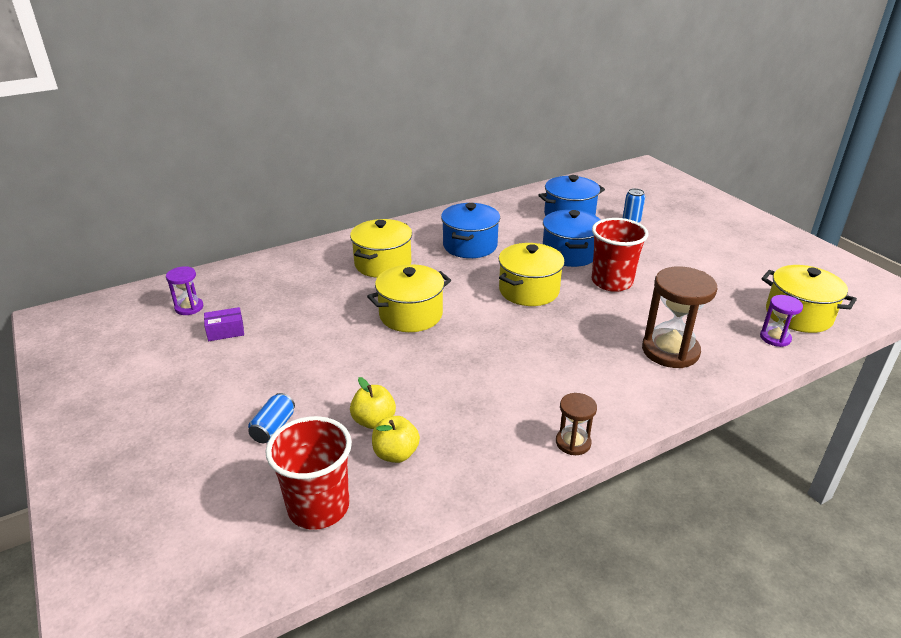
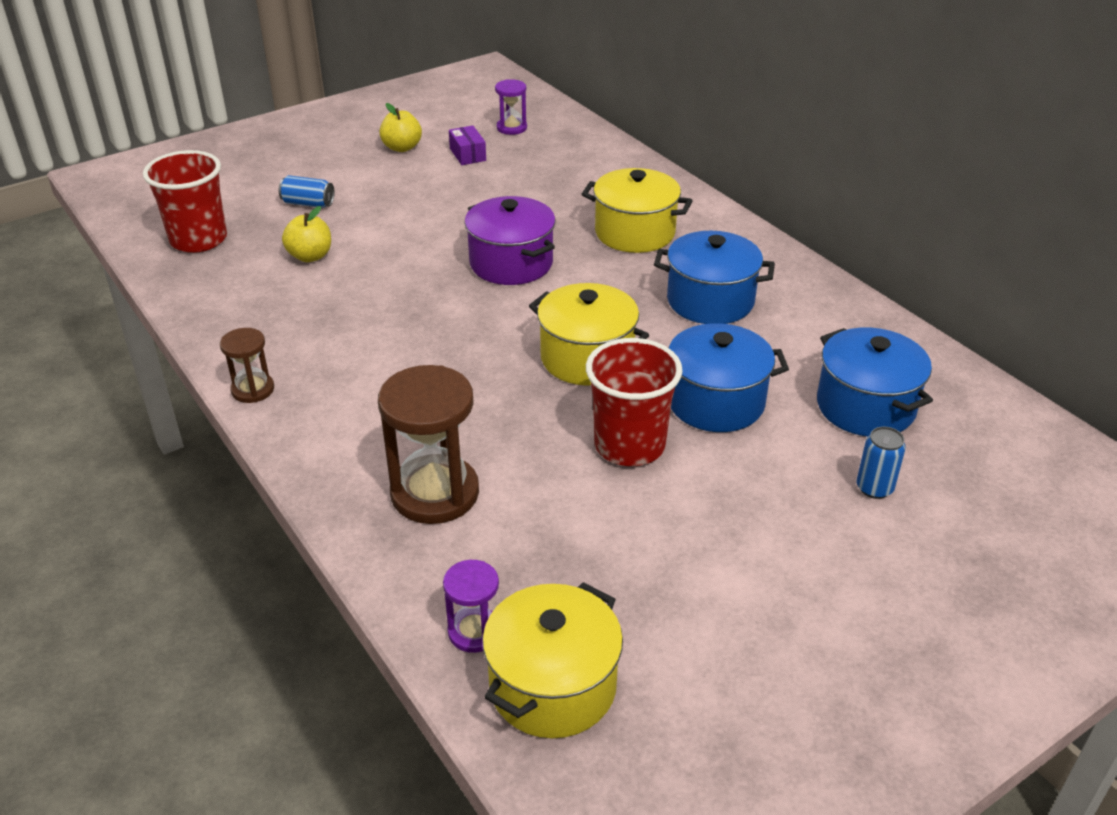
camera: 85 degrees right, 5 degrees up
(396, 454) = (258, 273): yellow apple -> yellow apple (402, 148)
(411, 315) = (511, 263): yellow pot -> purple pot

